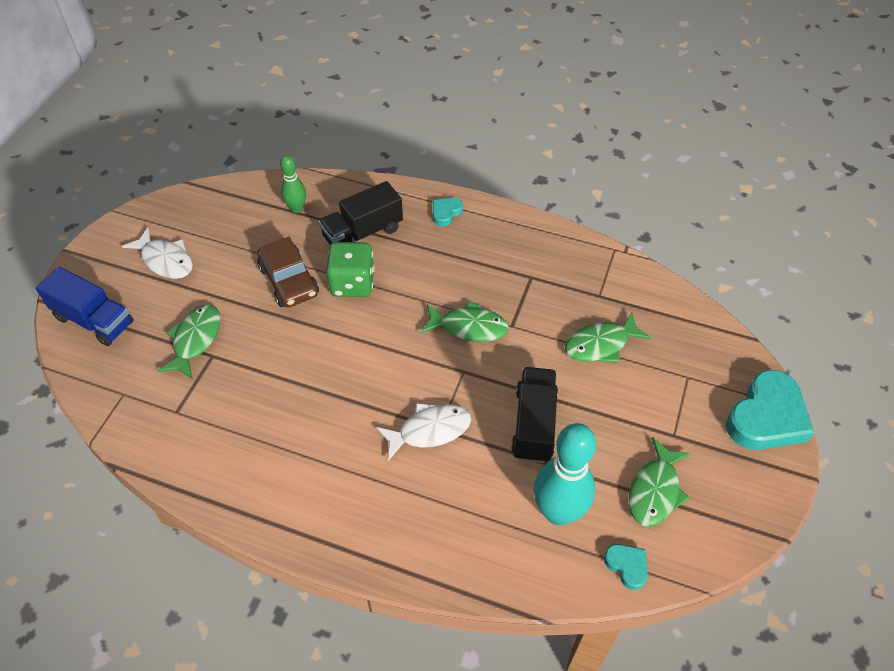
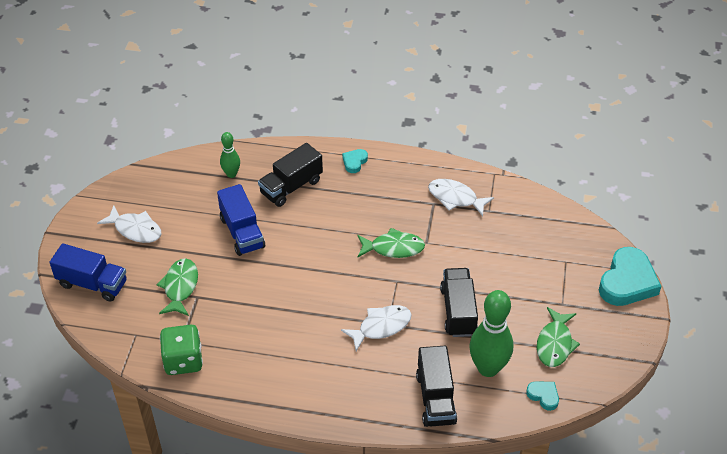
camera: 10 degrees left, 5 degrees down
(289, 281) = (242, 232): brown car -> blue truck
(352, 283) = (293, 227): green dice -> green dice (183, 361)
(479, 545) = (435, 398): none -> black truck
(558, 512) = (488, 368): turquoise bowling pin -> green bowling pin
(560, 273) = (455, 198): none -> white fish
(600, 344) = (497, 247): green fish -> none

